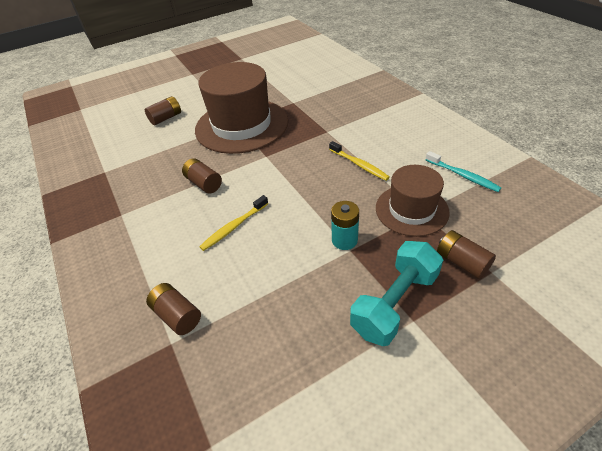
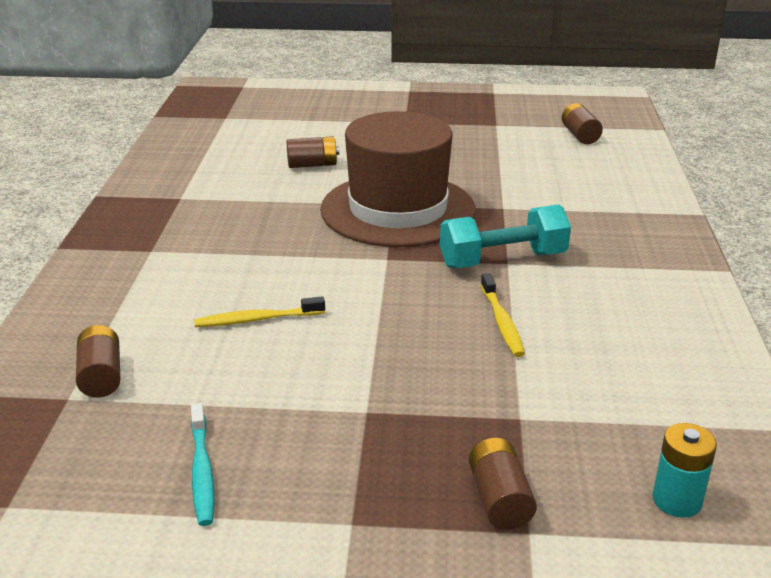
camera: 30 degrees right, 15 degrees down
(204, 183) = (275, 258): brown battery -> brown battery (580, 135)
(344, 240) = (372, 397): turquoise battery -> turquoise battery (677, 500)
(394, 303) = (351, 493): turquoise dumbbell -> turquoise dumbbell (502, 260)
(411, 210) = (508, 407): brown hat -> none
(462, 175) = (645, 403): turquoise toothbrush -> turquoise toothbrush (202, 471)

